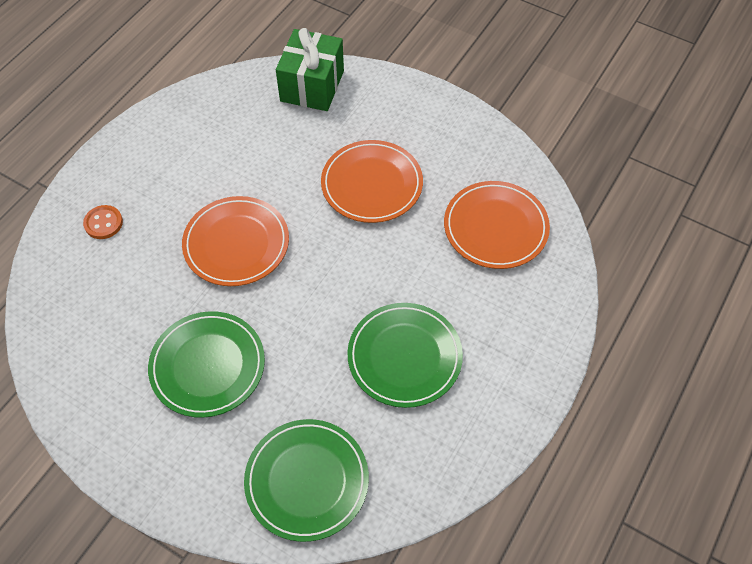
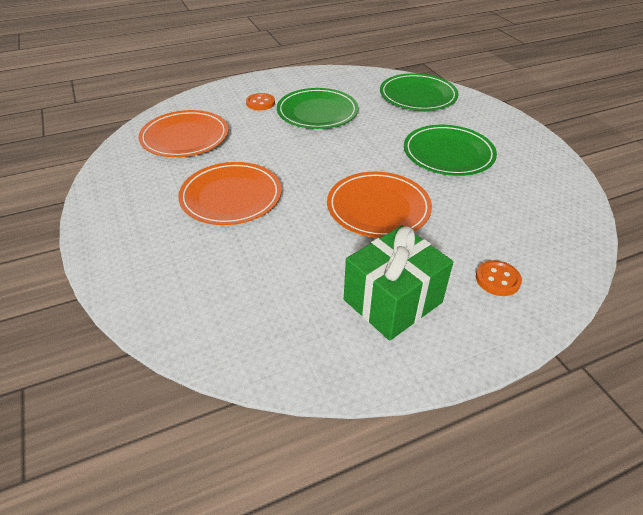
camera: 145 degrees left, 15 degrees down
(312, 86) = (178, 308): green gift -> green gift (392, 301)
(485, 333) = (260, 103): none -> orange button

